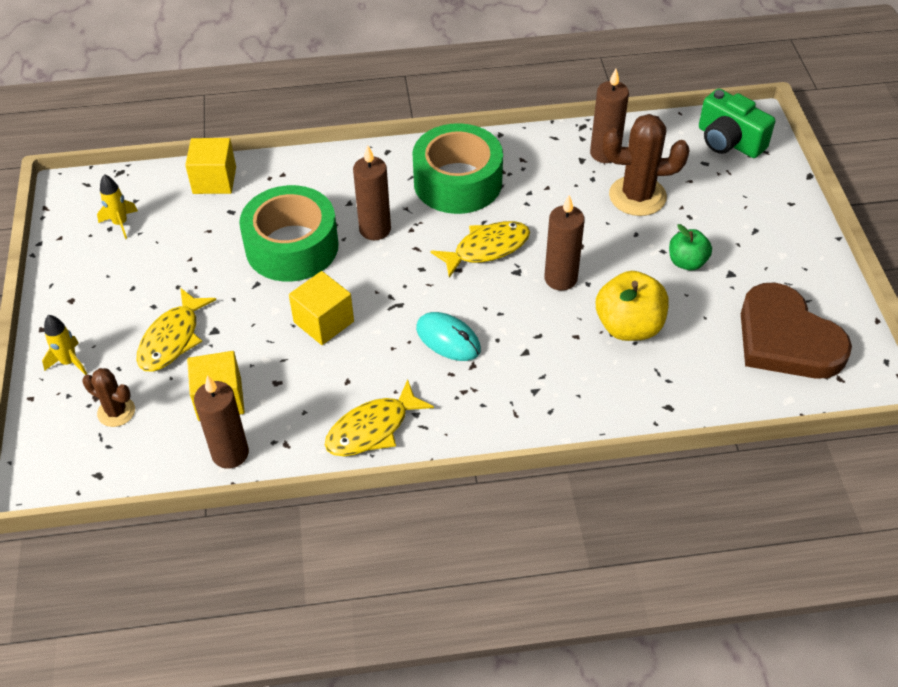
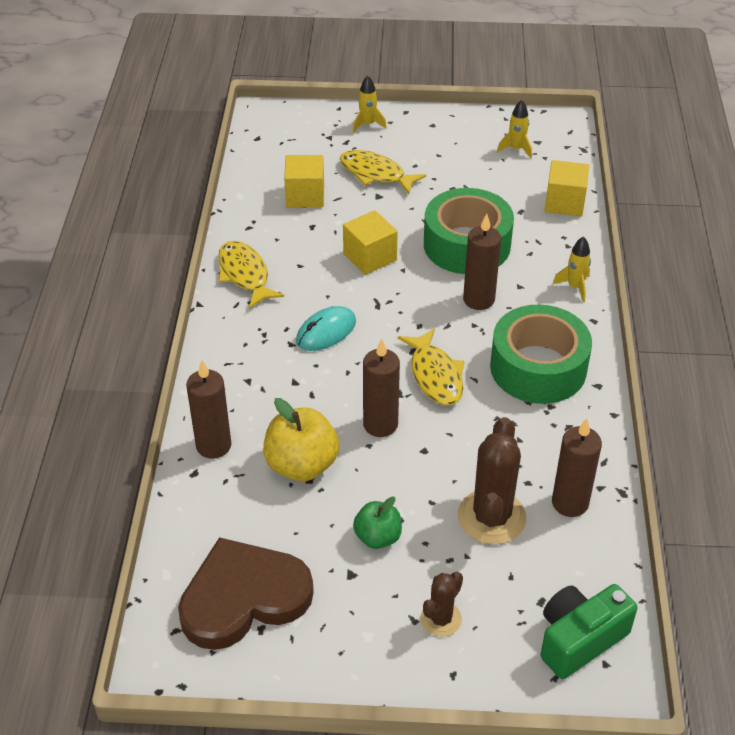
camera: 100 degrees right, 5 degrees down
(116, 412) = (311, 146): brown cactus -> brown cactus (441, 619)
(230, 453) = (251, 199): brown candle -> brown candle (213, 445)
(343, 165) = (574, 287): none -> yellow rocket

